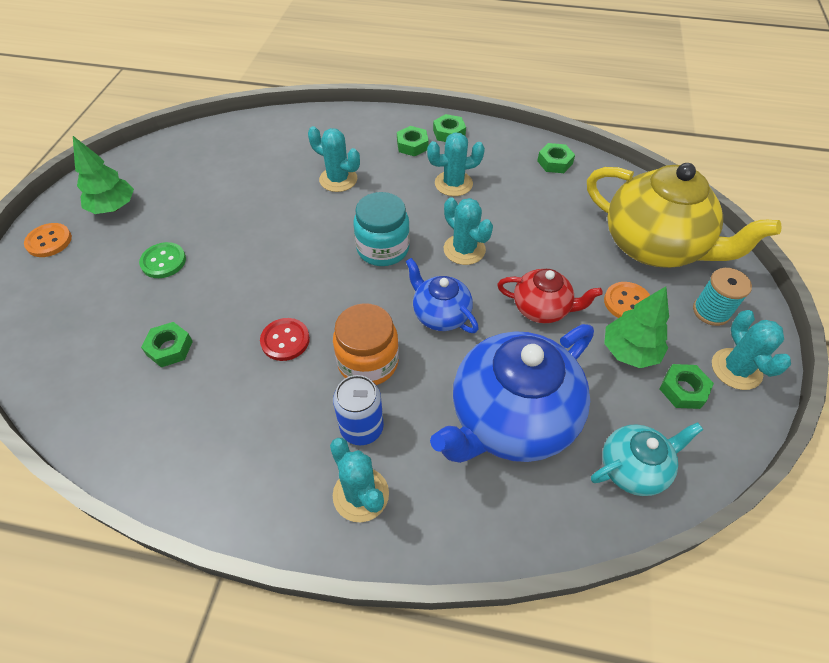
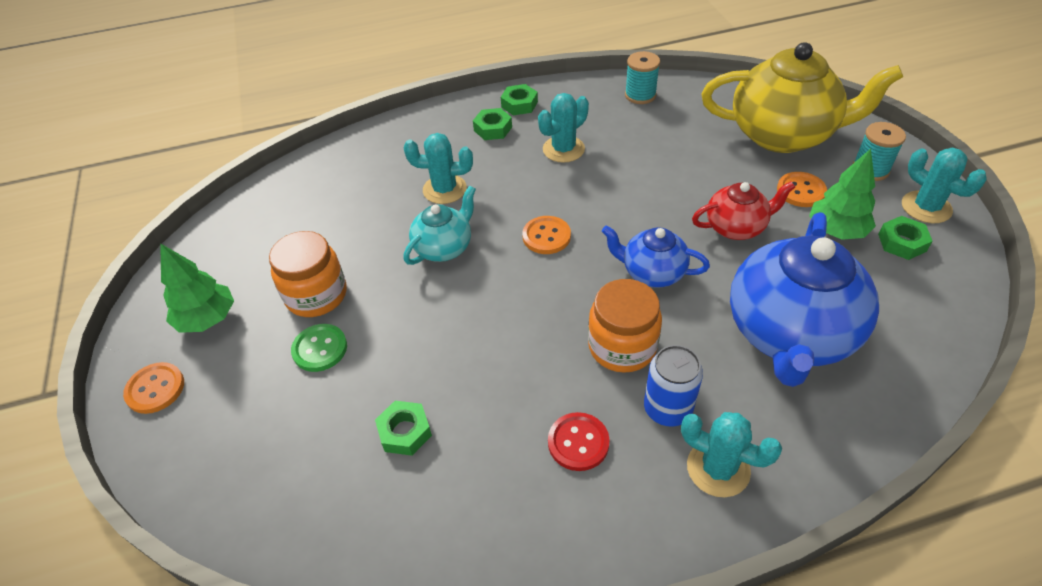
camera: 25 degrees left, 5 degrees down
(191, 221) = (316, 295): none -> orange jar
(285, 340) = (523, 365): red button -> red button (578, 442)
(383, 249) = (546, 236): turquoise jar -> orange button
(464, 249) = (624, 205): turquoise cactus -> none
(554, 162) = (640, 95): green nut -> turquoise spool
(633, 468) = (918, 324): turquoise teapot -> turquoise teapot (444, 247)

